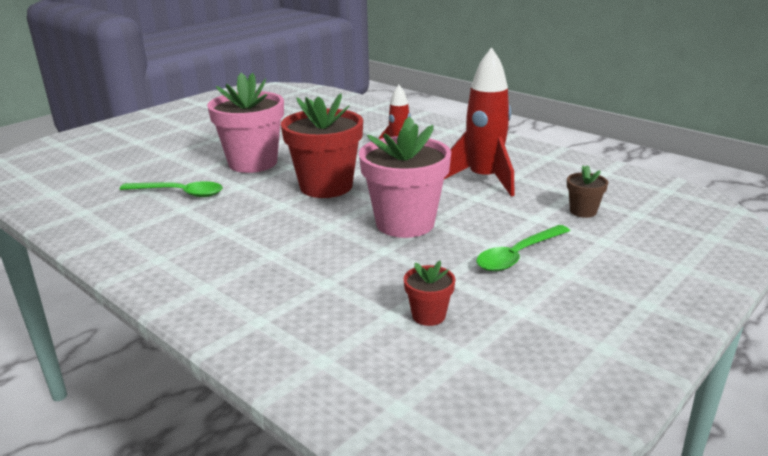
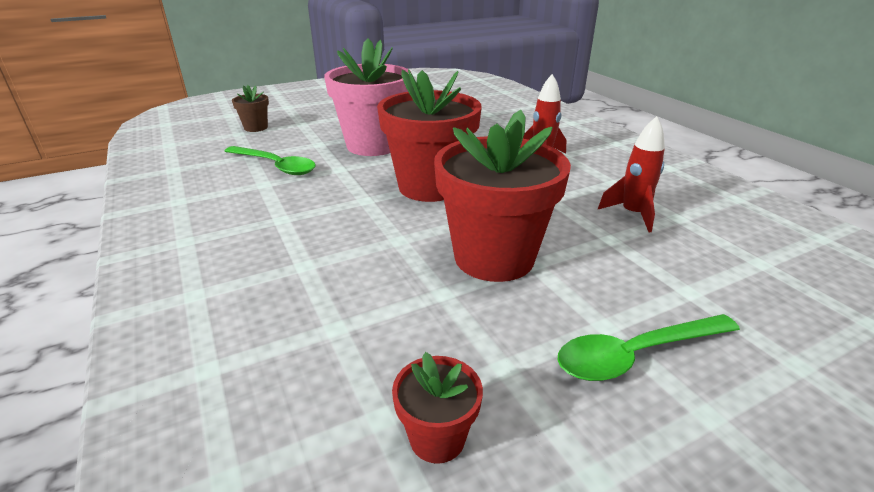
camera: 20 degrees right, 5 degrees up
(405, 223) = (494, 257): pink flower pot -> red flower pot
(484, 179) = (632, 214): red rocket -> red rocket, size x0.57
(583, 211) = (771, 297): brown flower pot -> brown flower pot (256, 128)

